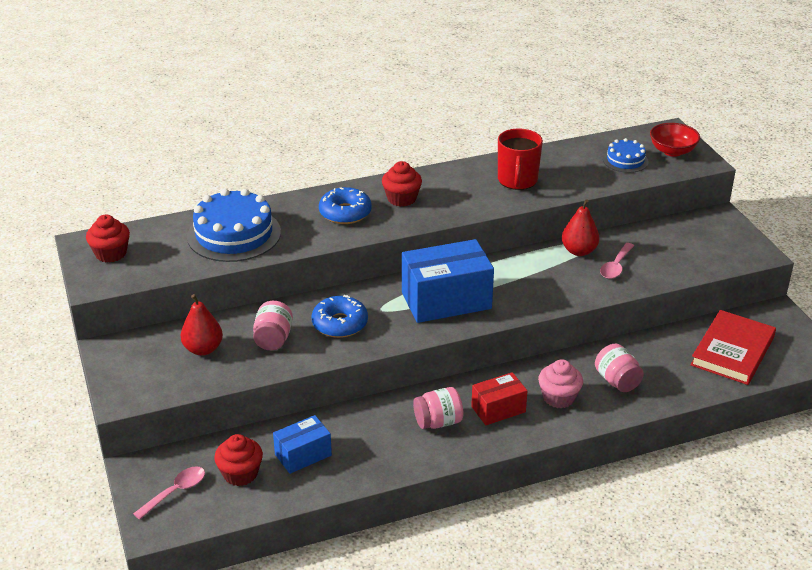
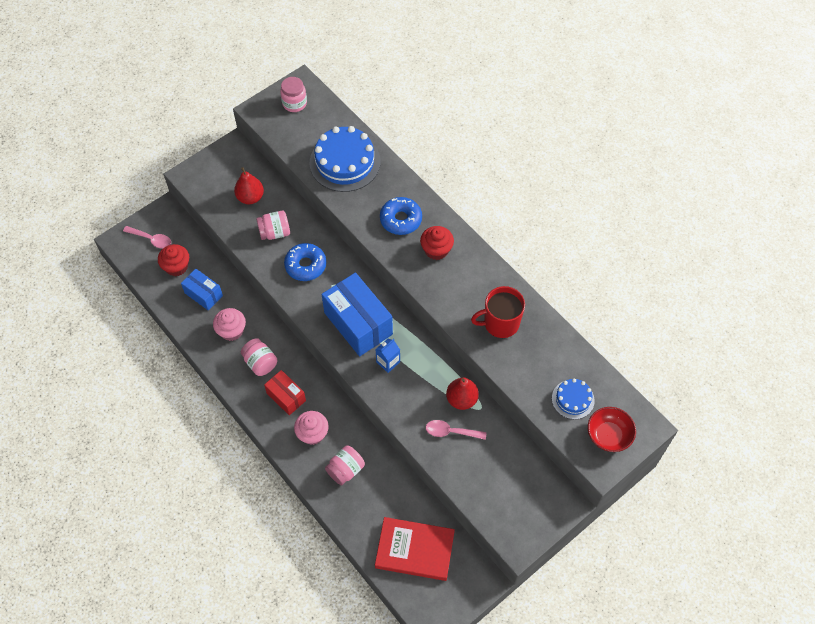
camera: 70 degrees right, 25 degrees up
(111, 253) = (294, 103): red cupcake -> pink jar
(376, 439) = (231, 330): none -> pink cupcake
(509, 290) = (388, 362): none -> blue carton

